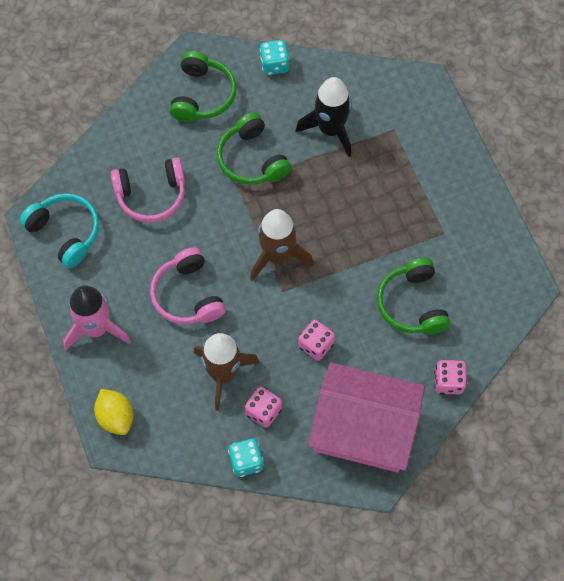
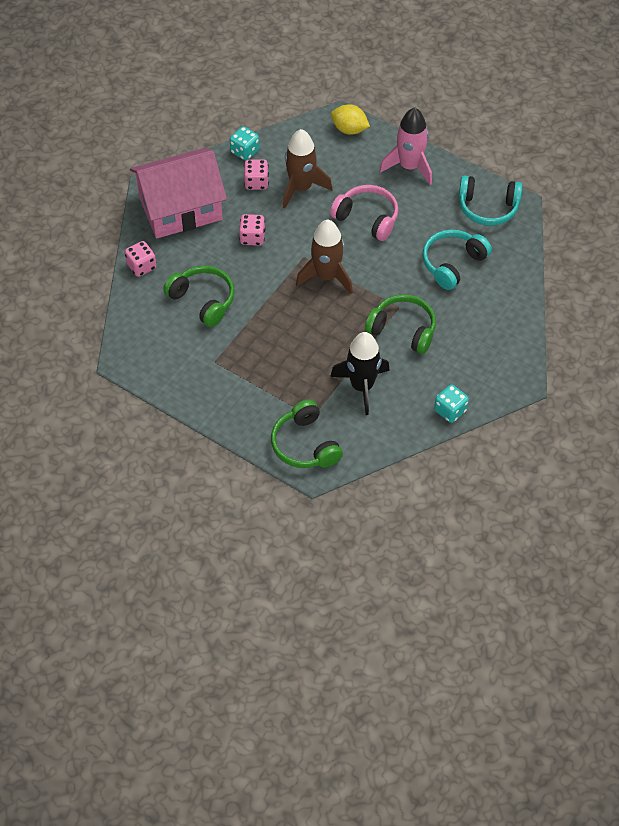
camera: 145 degrees right, 10 degrees down
(151, 195) = (452, 263): pink headphones -> turquoise headphones
(202, 95) = (483, 353): green headphones -> green headphones (305, 445)

